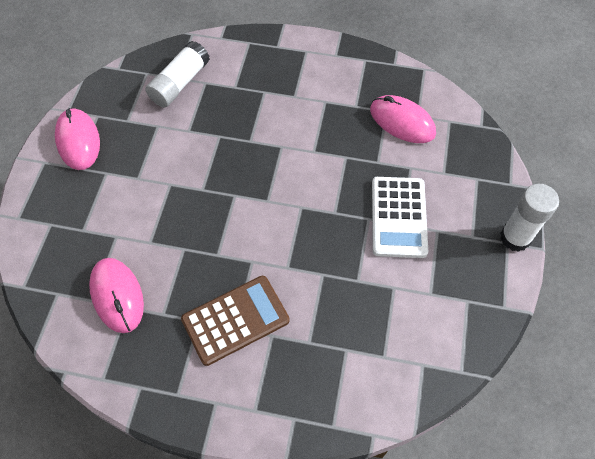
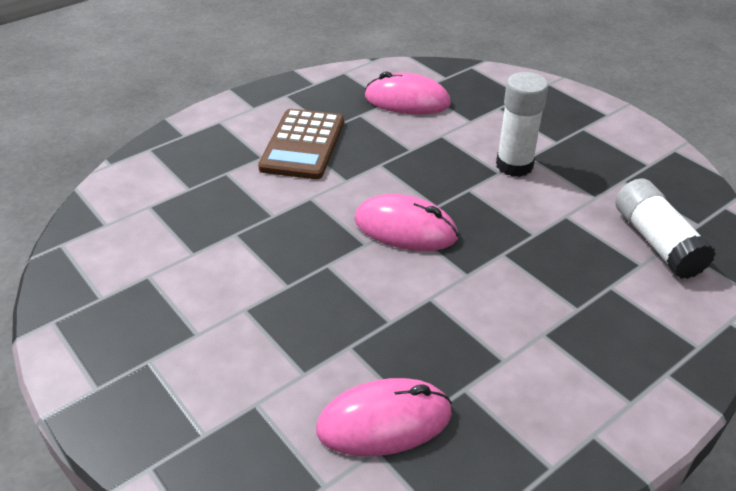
camera: 130 degrees right, 20 degrees down
(78, 141) = (619, 141): pink mouse -> pink mouse (405, 228)
(399, 217) = (256, 311): white calculator -> none
(515, 237) = (90, 401): white glue stick -> white glue stick (514, 165)

